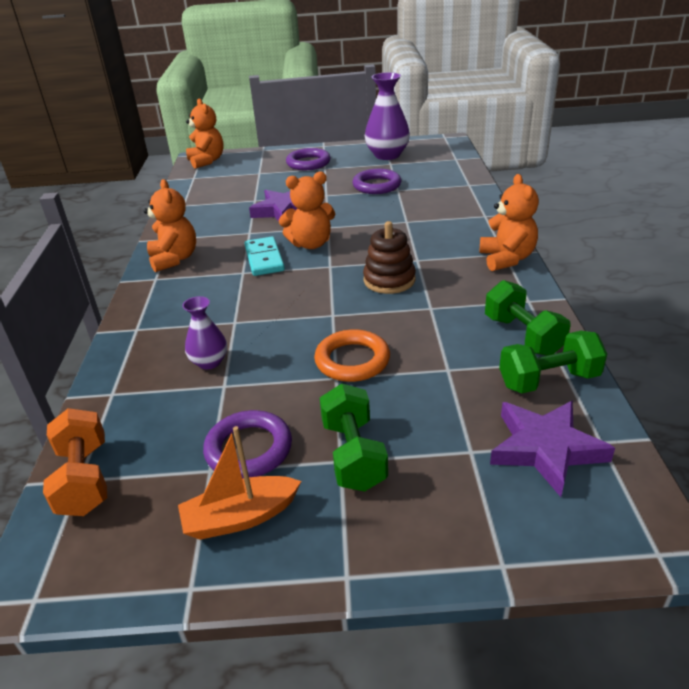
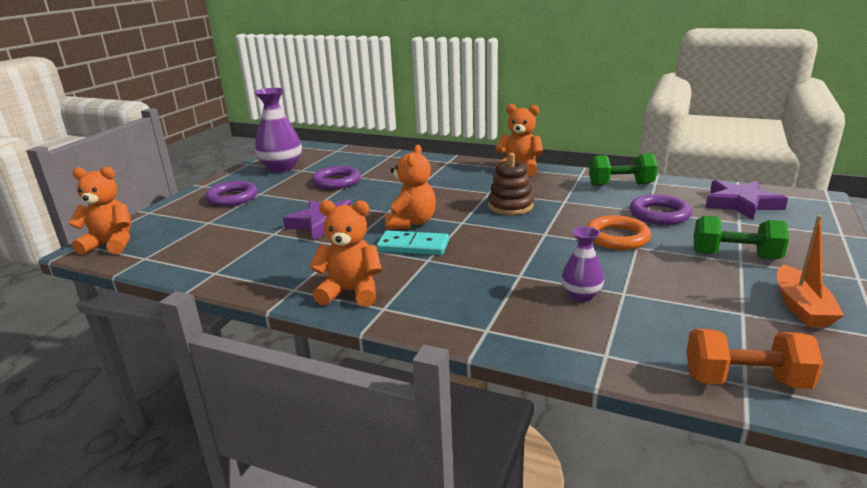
camera: 65 degrees left, 10 degrees down
(249, 449) = (719, 293): purple ring -> purple ring (659, 214)
(548, 380) = (674, 189): green dumbbell -> none

